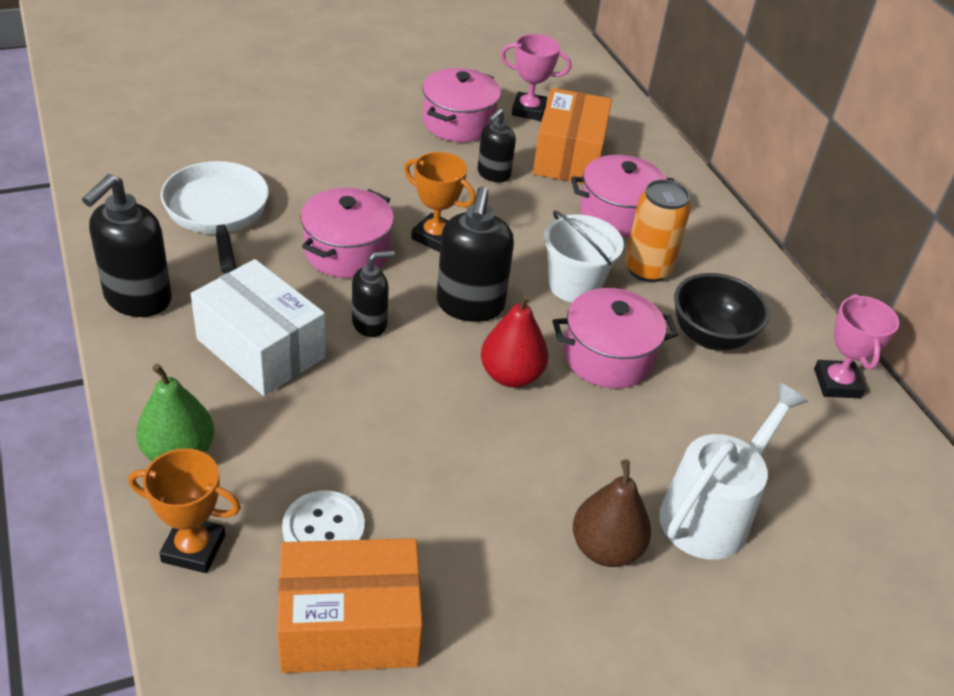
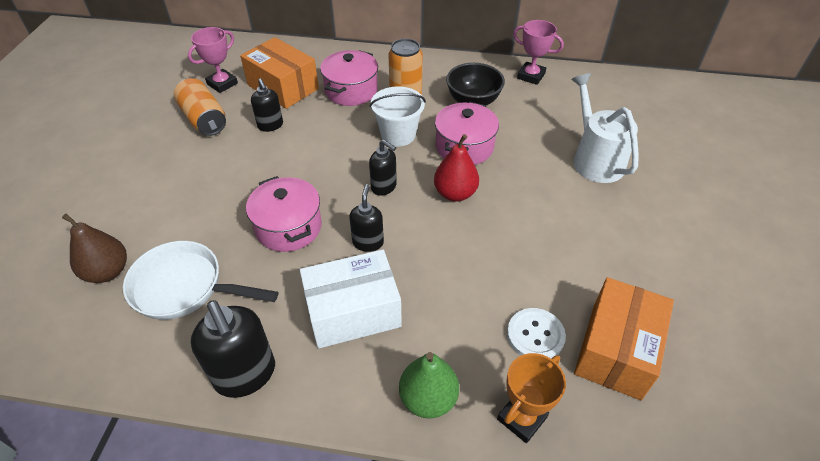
camera: 55 degrees left, 5 degrees up
(435, 237) = (308, 177): orange trophy -> none
(458, 123) = (204, 119): pink pot -> orange can
(470, 305) = (384, 187): black soap dispenser -> black soap dispenser, size x0.60
(606, 548) = (602, 210): brown pear -> brown pear (107, 271)

